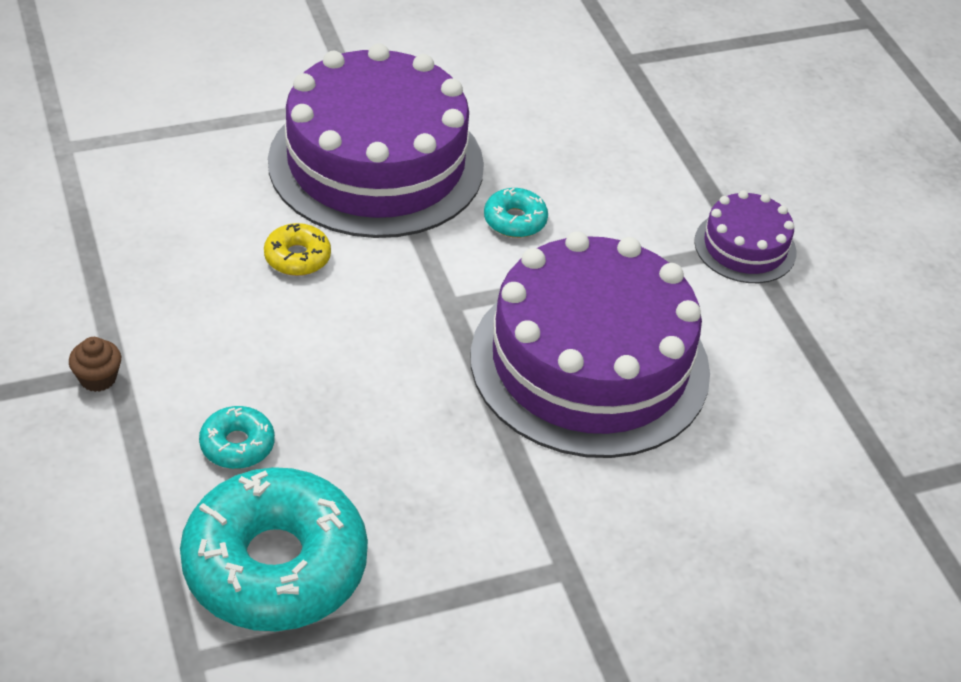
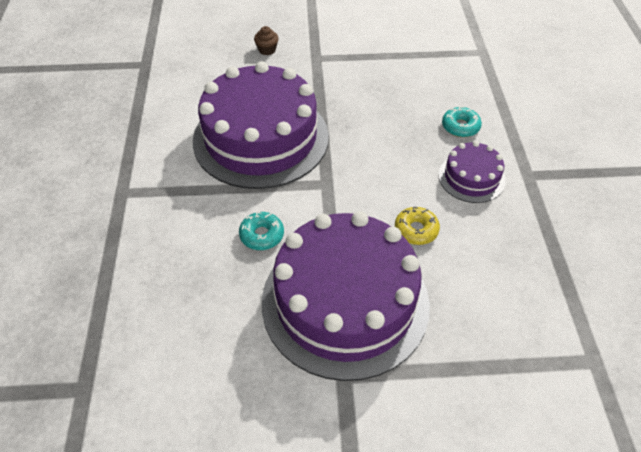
camera: 160 degrees left, 5 degrees up
(98, 378) = (538, 171): brown cupcake -> brown cupcake (267, 50)
(275, 565) = (445, 77): turquoise donut -> none
(745, 247) = (122, 192): purple cake -> purple cake (471, 177)

